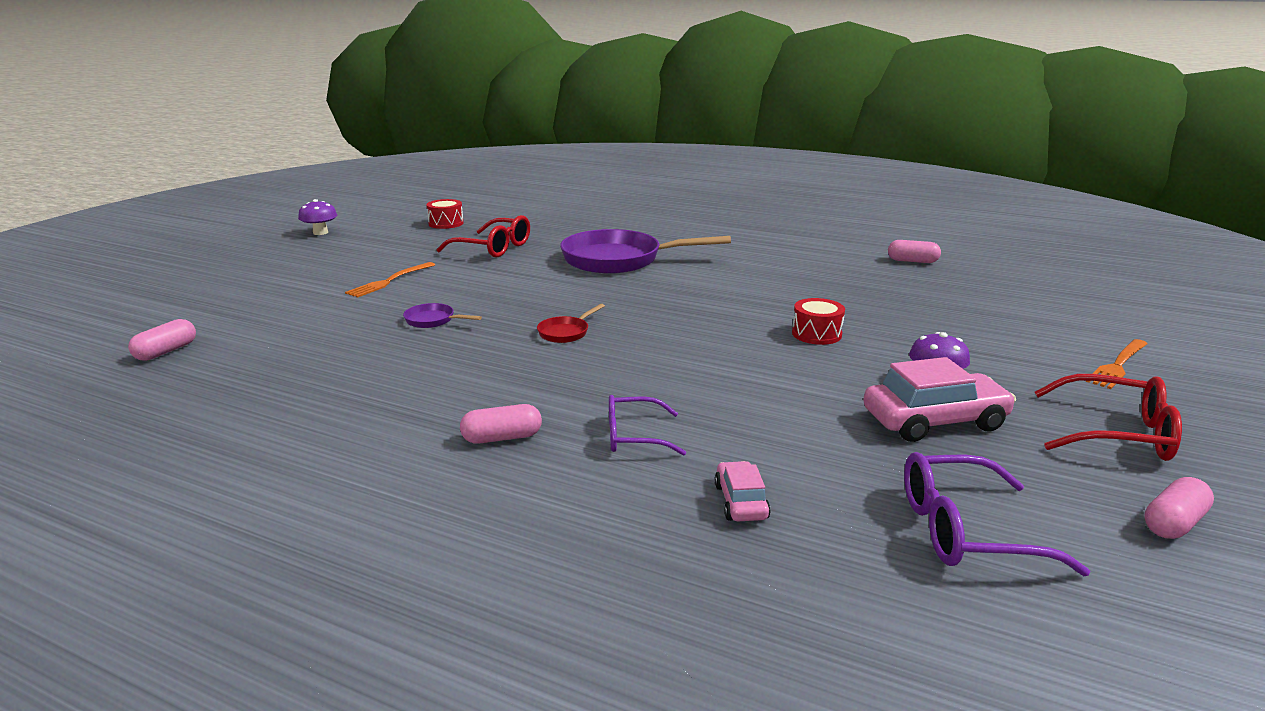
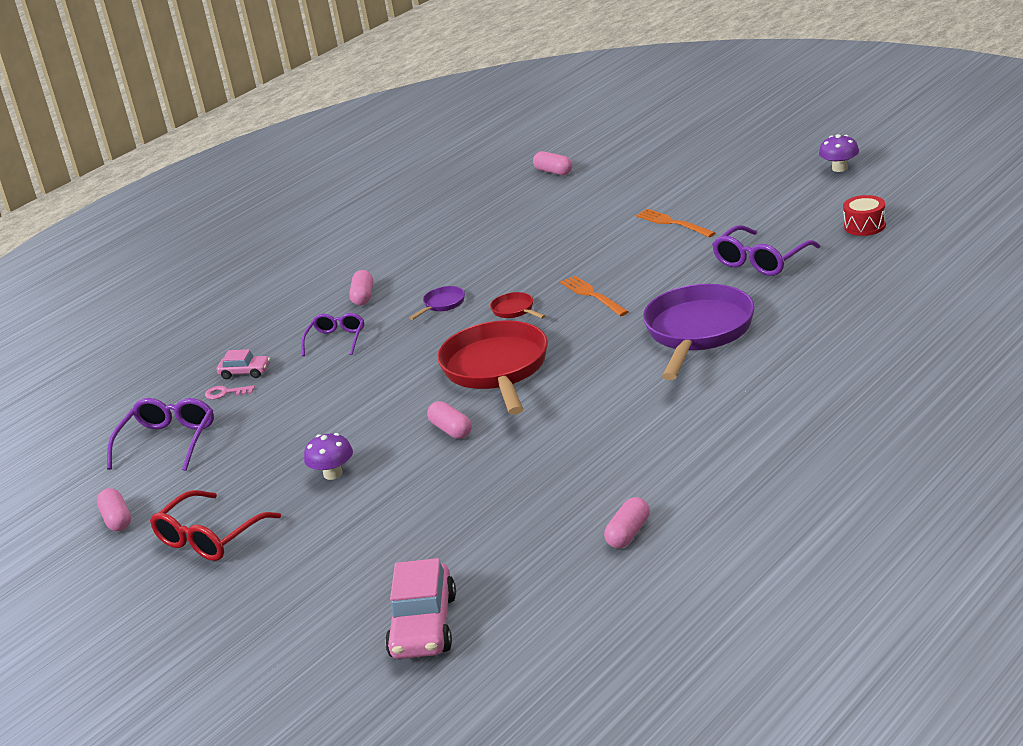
camera: 110 degrees right, 5 degrees up
(433, 320) = (567, 253): purple pan -> purple pan (442, 304)
(493, 248) = (761, 261): red glasses -> purple glasses
(695, 327) = (497, 369): none -> red pan
(806, 506) = (226, 393): none -> pink key
(816, 334) = (451, 430): red drum -> pink capsule
(934, 421) = (279, 459): pink car -> pink car (423, 626)
(1117, 366) = (298, 585): orange fork -> orange fork (592, 295)

